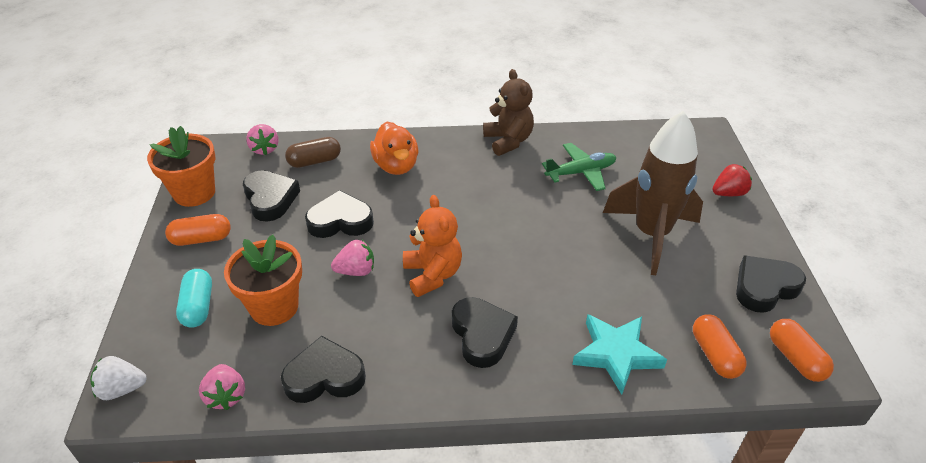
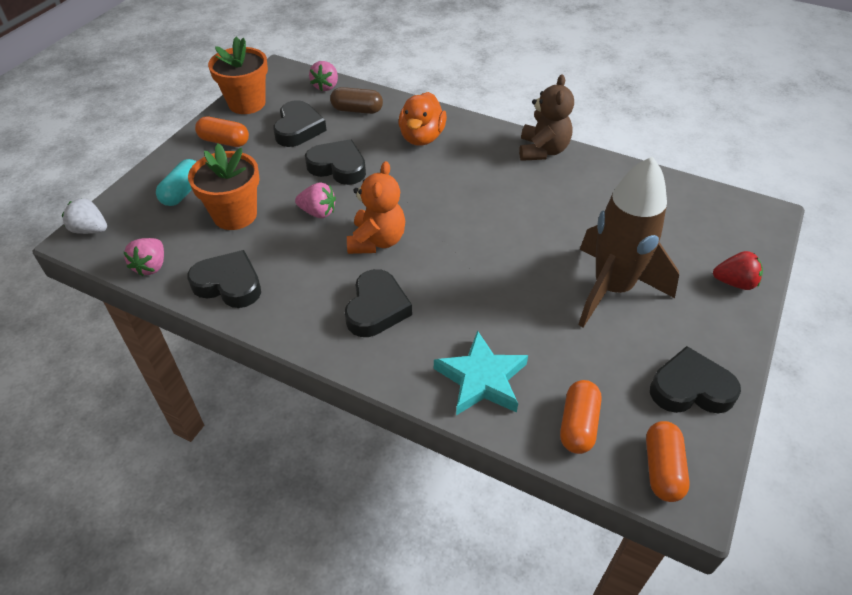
camera: 30 degrees right, 5 degrees up
(581, 172) = (590, 204): green plane -> none

